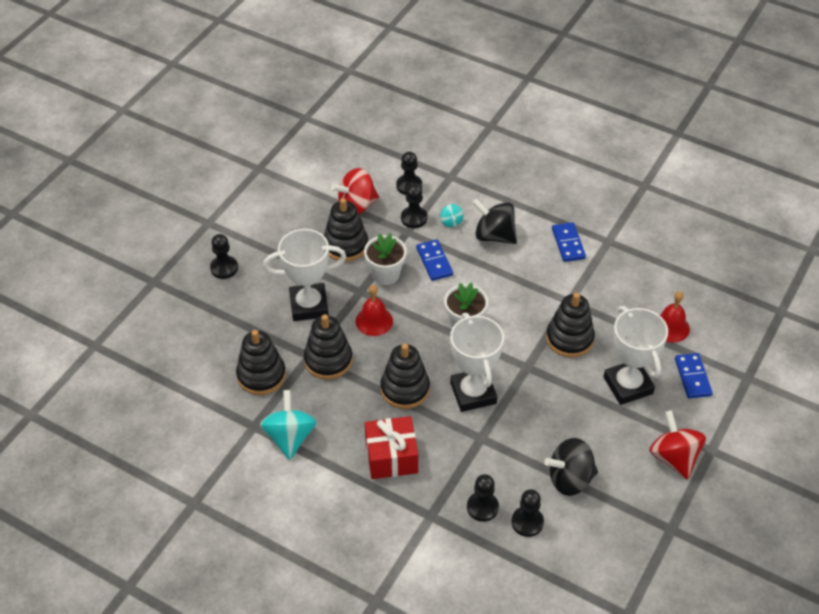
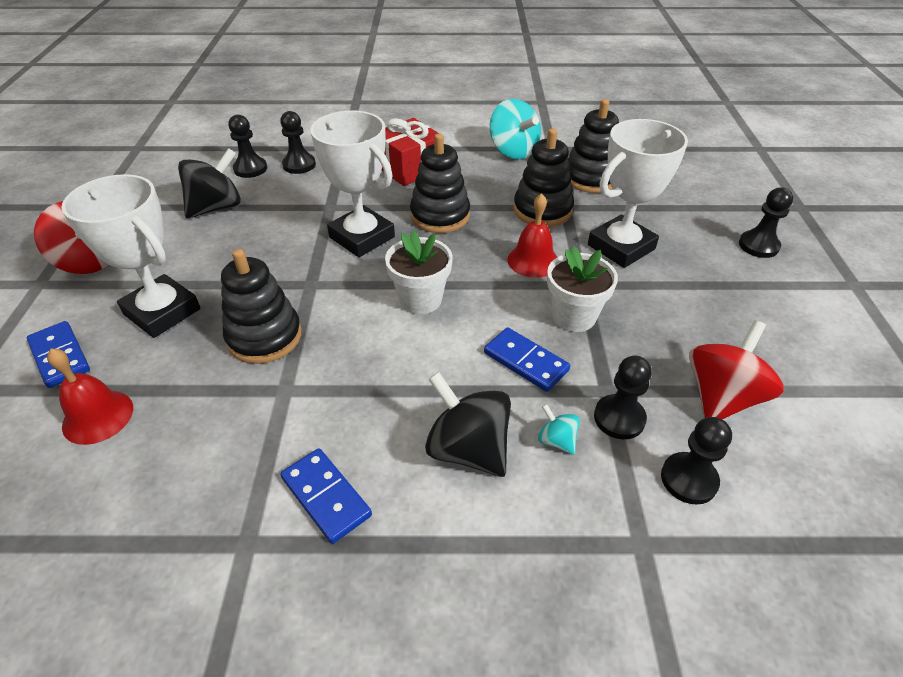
camera: 150 degrees right, 5 degrees down
(345, 245) = (665, 331): black stacking toy -> none
(494, 235) = (468, 449): black spinning top -> black spinning top turned 135 degrees counterclockwise

